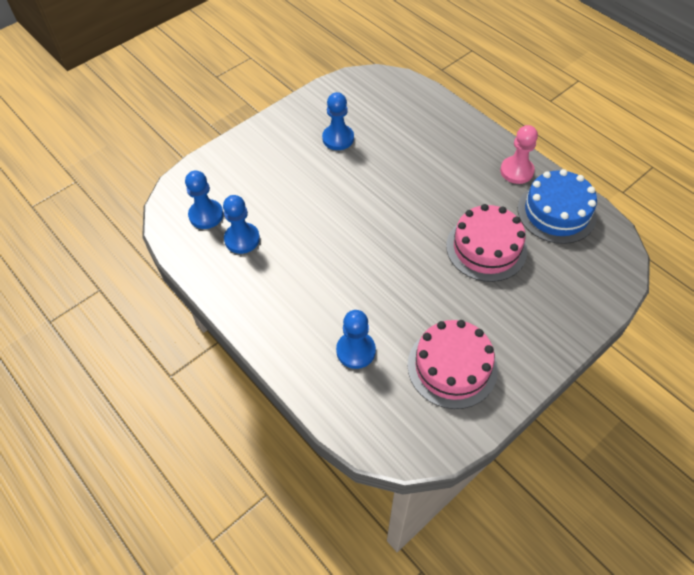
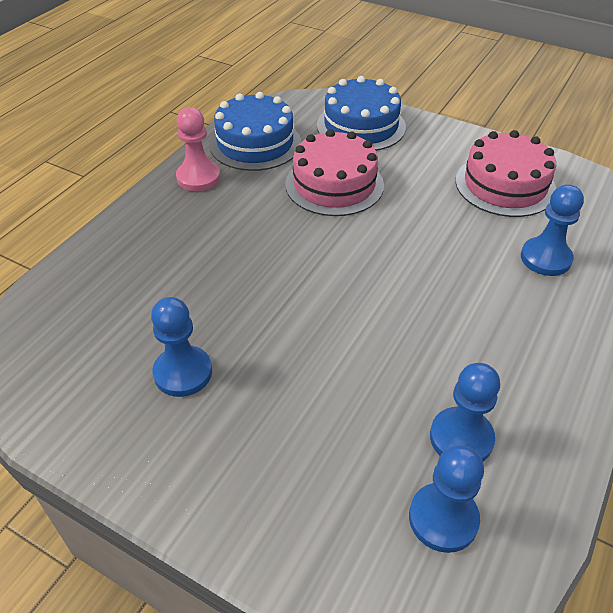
camera: 110 degrees left, 10 degrees down
(570, 292) = (361, 126): none -> blue cake

